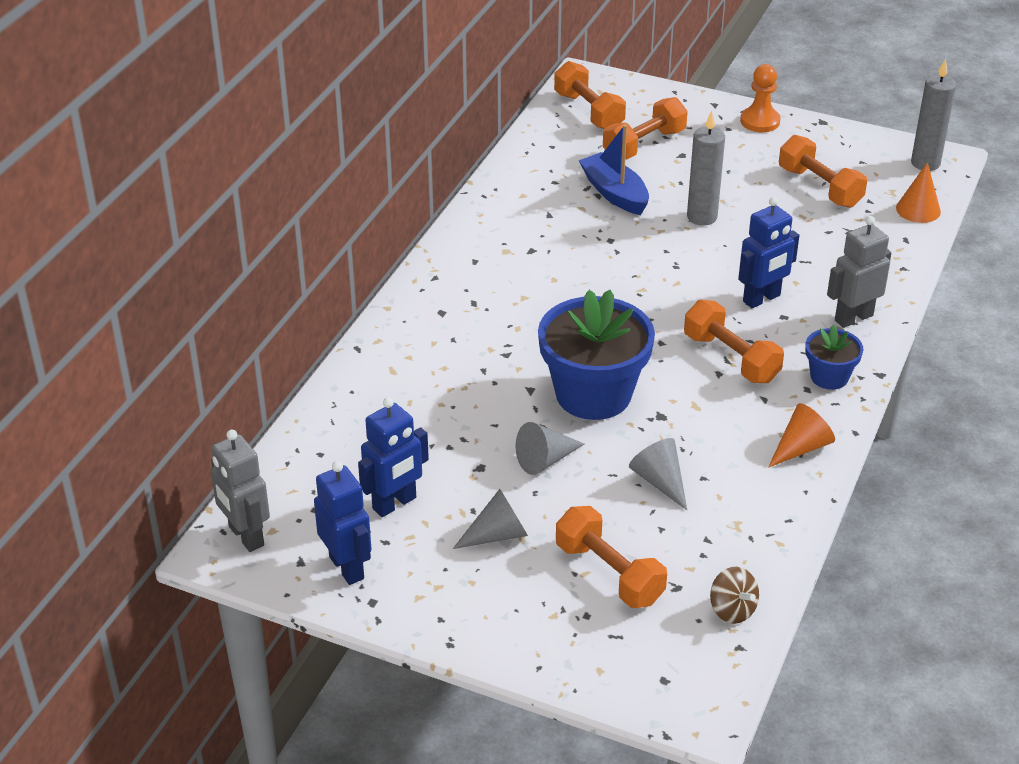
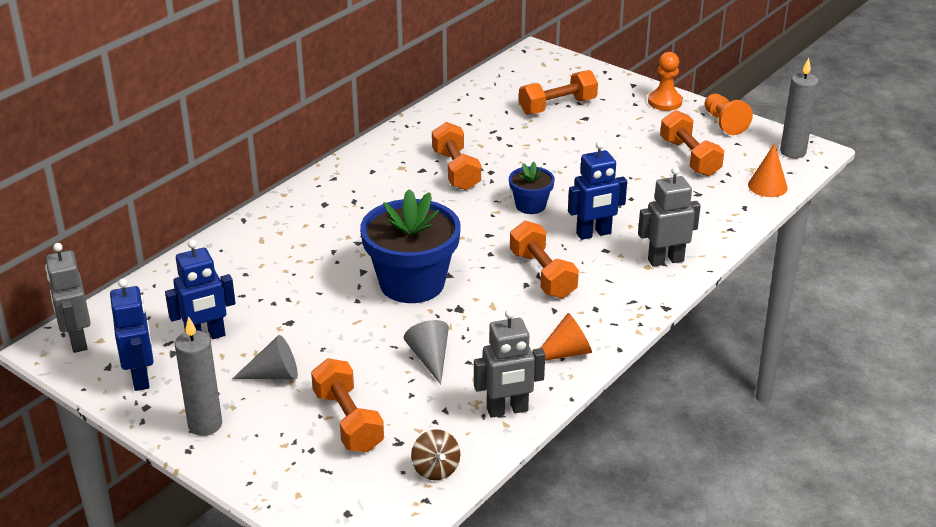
camera: 15 degrees right, 5 degrees down
(545, 460) = (344, 326): grey cone -> none
(588, 111) = (525, 77): orange dumbbell -> orange dumbbell (456, 170)
(614, 193) = (513, 138): blue boat -> none
(702, 217) = (576, 166): grey candle -> grey candle (205, 425)
(773, 526) = (507, 410): none -> grey robot
(829, 377) = (619, 302): blue flower pot -> blue flower pot (530, 205)
(836, 138) = (724, 123): none -> orange pawn

